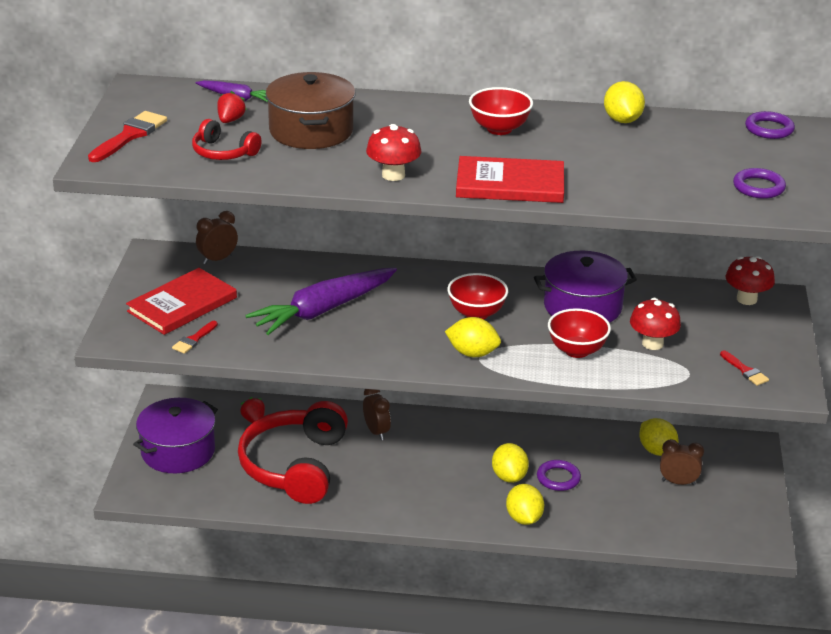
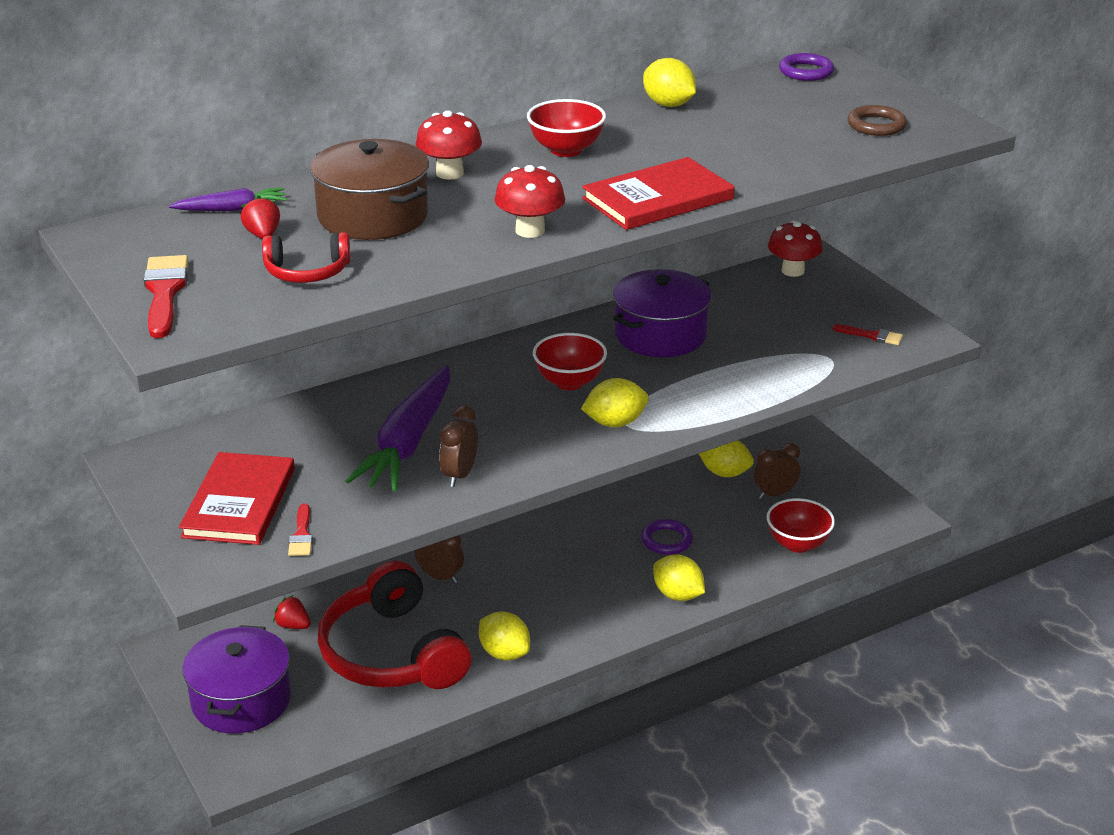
camera: 35 degrees left, 0 degrees up
(217, 259) = (219, 436): brown clock -> brown clock (459, 475)
(509, 477) = (620, 560): yellow lemon -> yellow lemon (504, 653)
(577, 350) = (707, 379): red bowl -> red bowl (798, 544)
(652, 343) = (765, 344): red mushroom -> red mushroom (450, 173)
(758, 187) = (876, 125): purple ring -> brown ring

